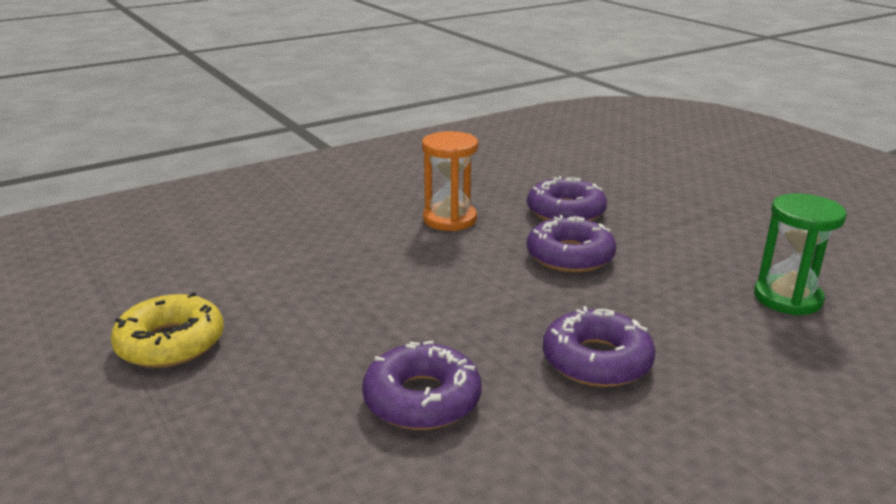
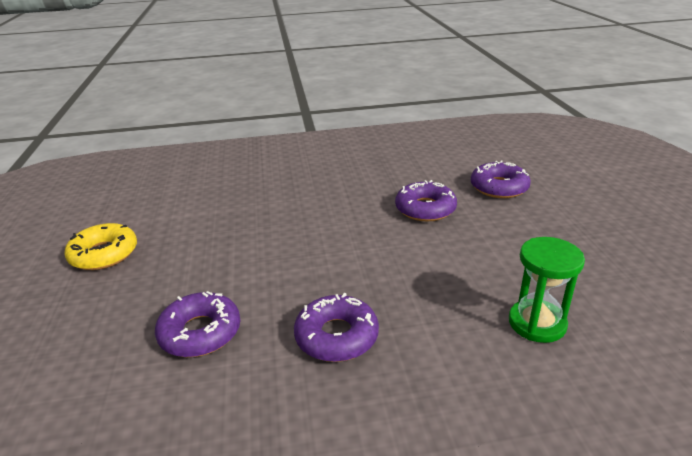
camera: 25 degrees right, 5 degrees up
(449, 219) = (338, 200): orange hourglass -> none
(570, 256) = (395, 246): purple donut -> purple donut (499, 187)

